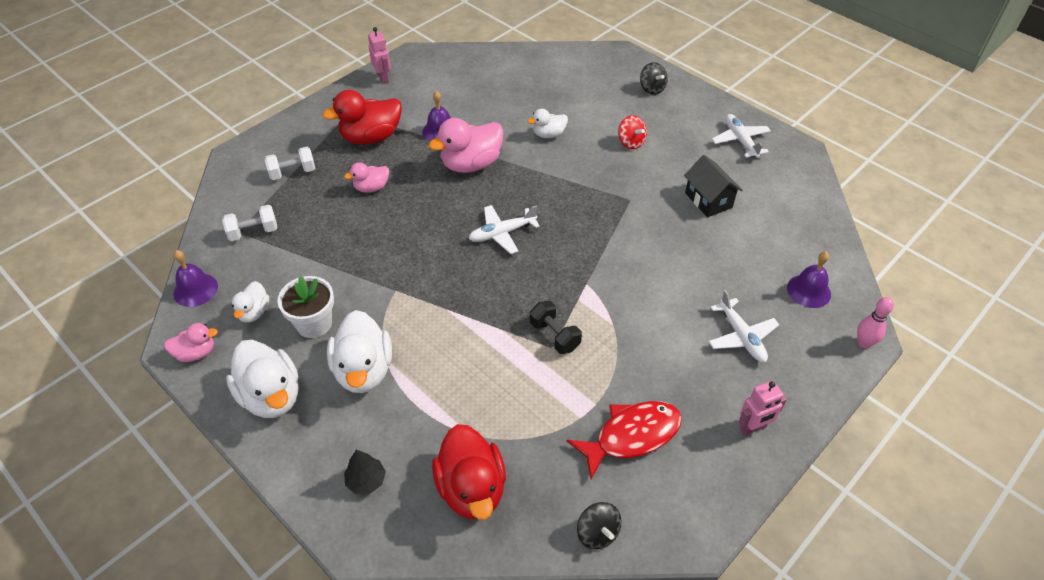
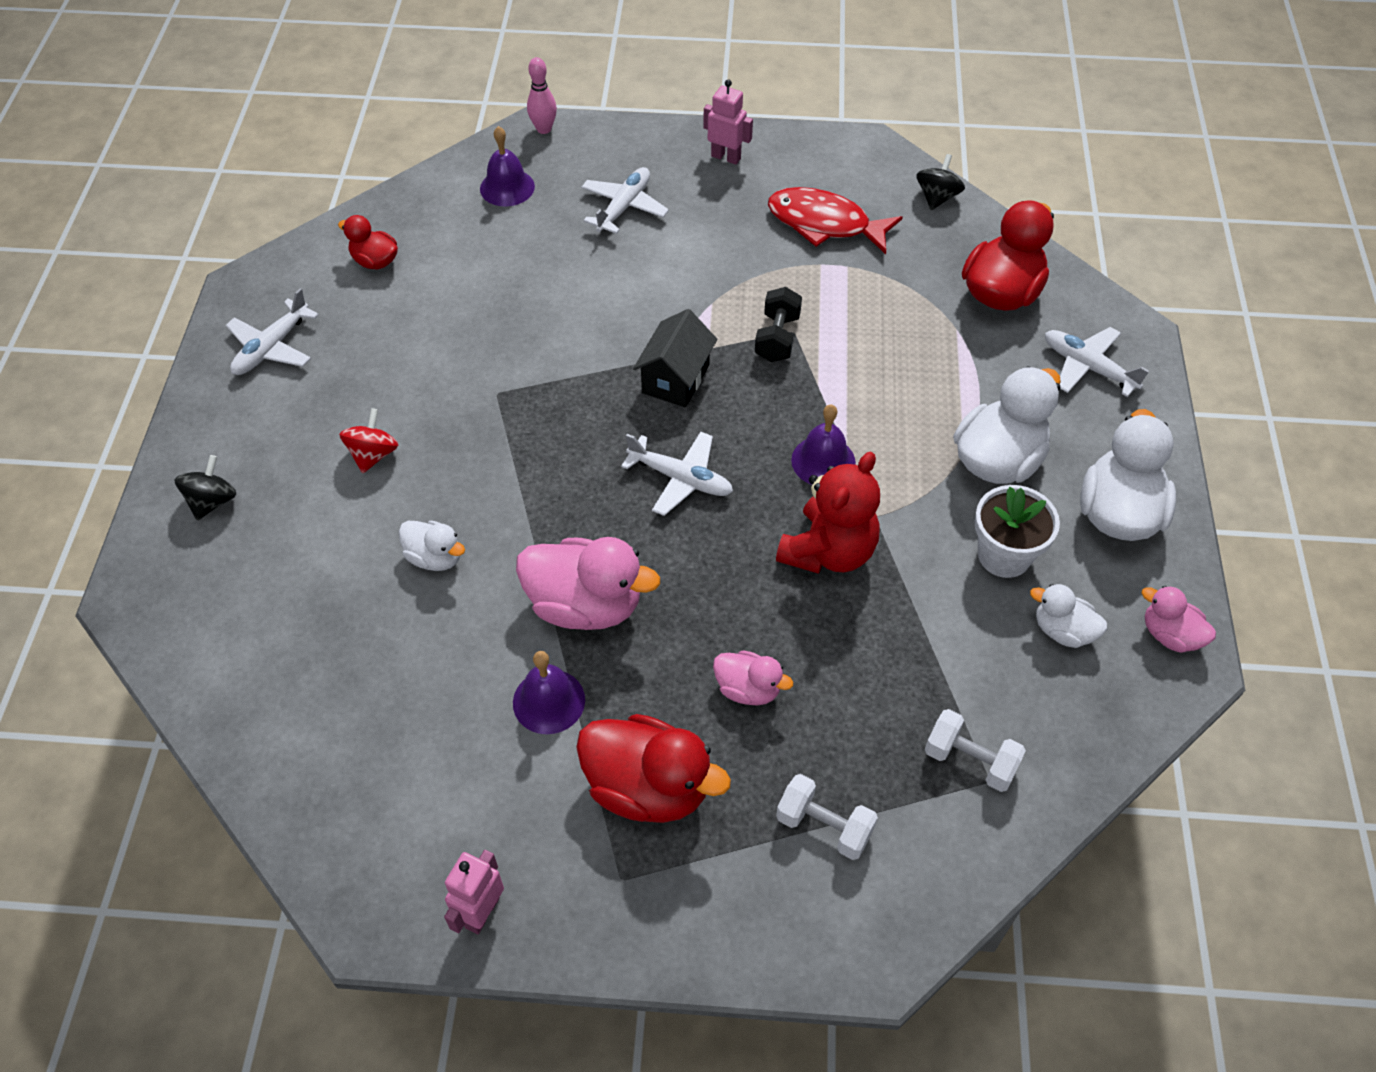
camera: 130 degrees left, 5 degrees up
(195, 289) = (1114, 731): purple bell -> purple bell (823, 461)
(254, 312) = (1062, 631): white duck -> white duck turned 120 degrees counterclockwise
(366, 480) = (1088, 367): black tree -> white plane
(399, 258) = (828, 551): none -> red teddy bear
(708, 200) = (429, 323): black house -> black house (676, 379)
(781, 203) = (375, 261): none -> red duck

